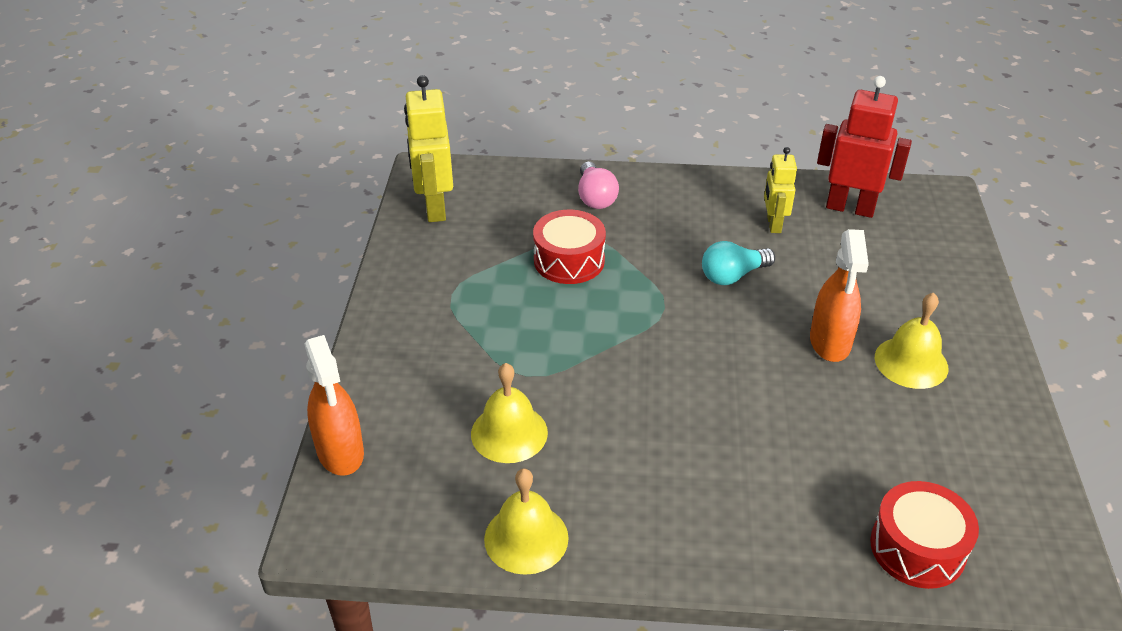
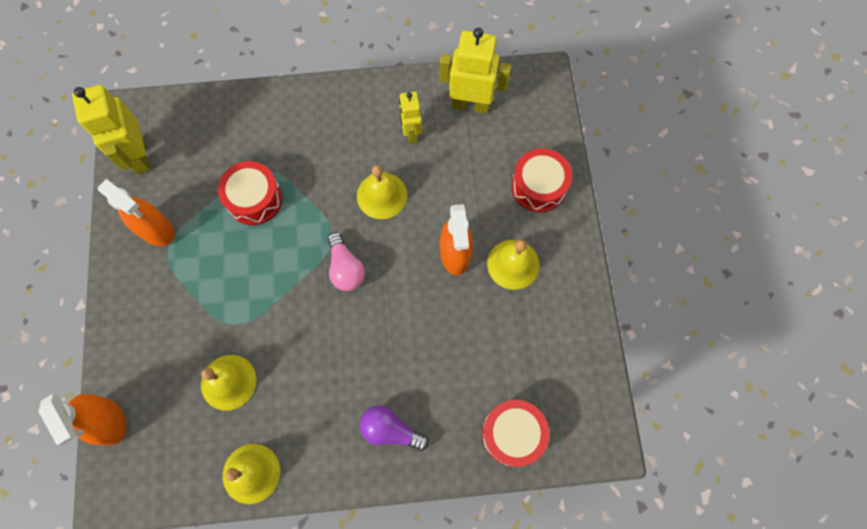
camera: 10 degrees left, 30 degrees up
(441, 274) = (156, 230): none -> orange spray bottle
(595, 197) = (268, 123): pink light bulb -> pink light bulb (345, 268)
(733, 275) = (382, 195): turquoise light bulb -> yellow bell
(733, 517) = (390, 430): none -> purple light bulb
(850, 208) = (470, 104): red robot -> yellow robot
(943, 291) = (538, 186): none -> red drum

